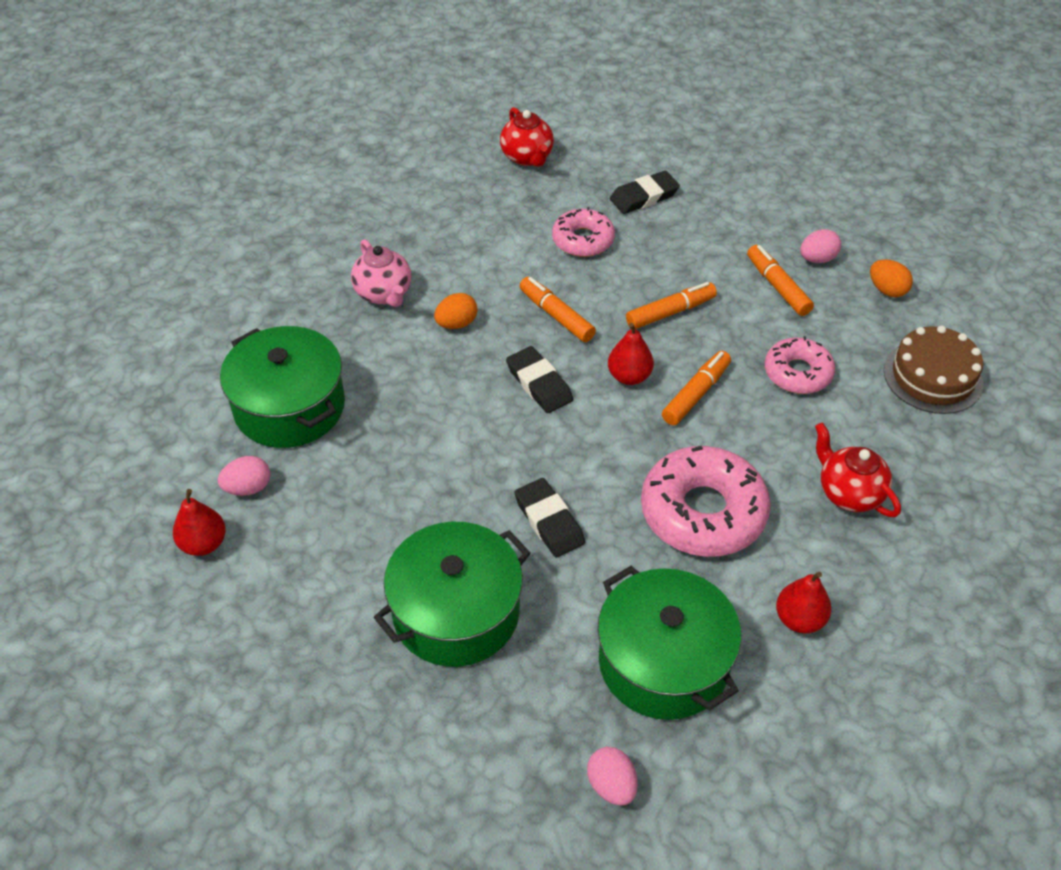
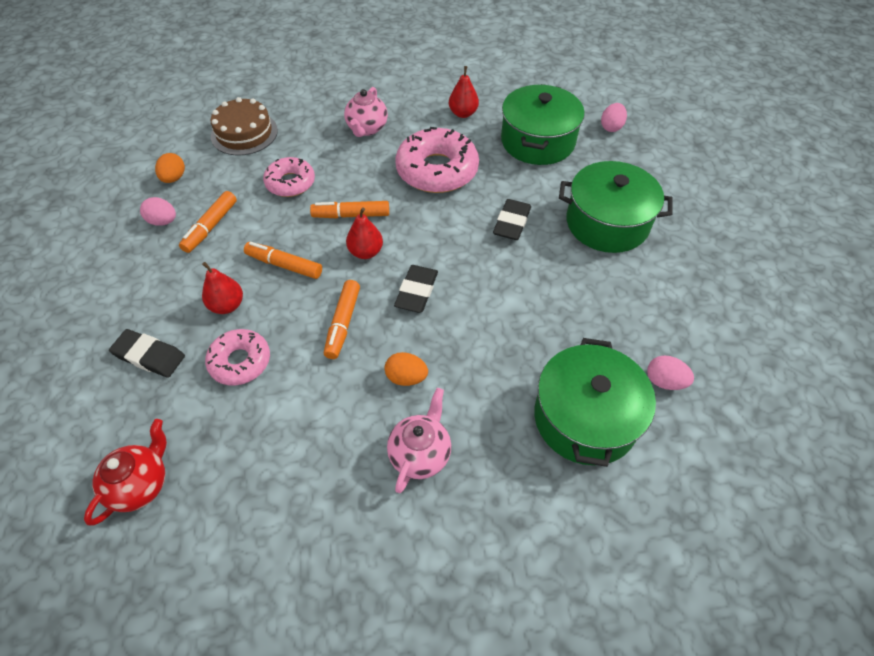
camera: 130 degrees left, 5 degrees up
(204, 544) = (722, 368): red pear -> red pear (227, 305)
(849, 493) = (367, 129): red teapot -> pink teapot

